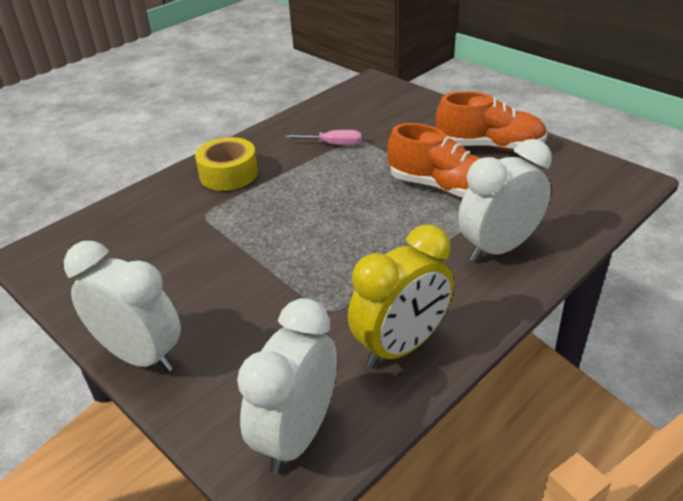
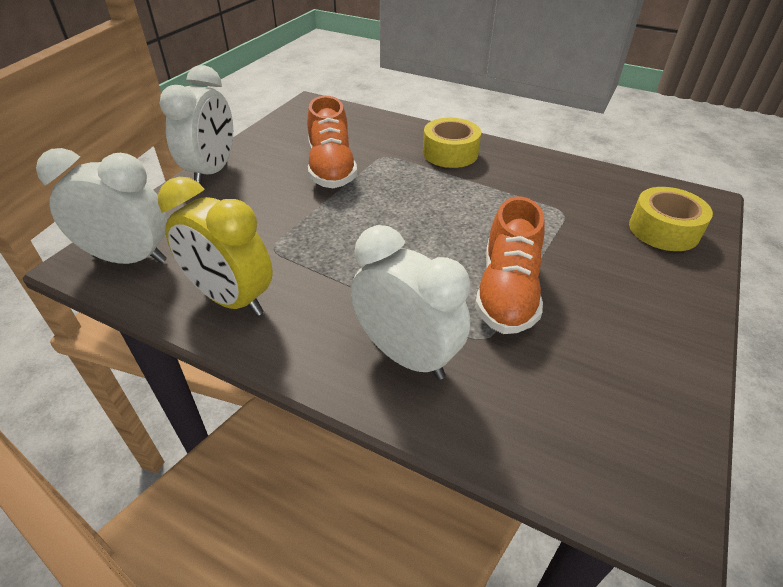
camera: 70 degrees right, 5 degrees up
(333, 144) = (541, 199): pink screwdriver -> none
(398, 107) = (663, 230): none -> yellow tape
(489, 146) = (632, 324): orange shoe -> orange shoe (331, 168)

